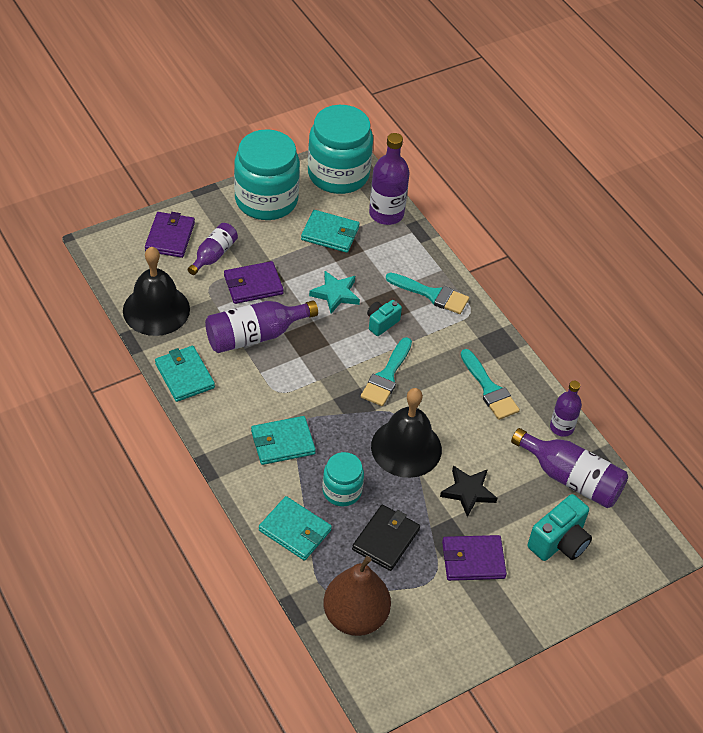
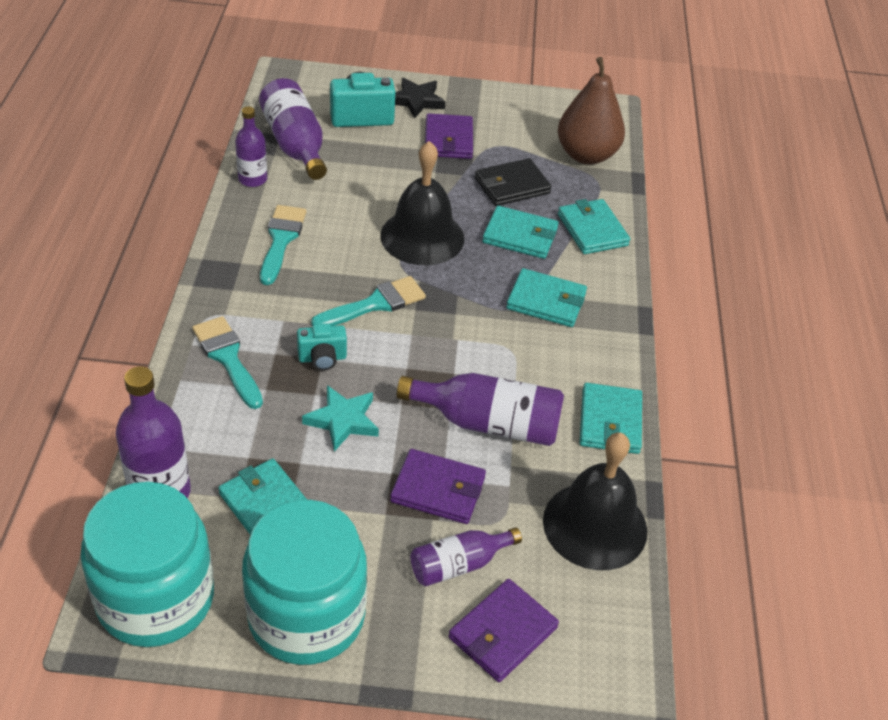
camera: 145 degrees left, 5 degrees down
(342, 491) = (520, 236): turquoise jar -> turquoise wallet
(468, 492) = (400, 180): black star -> black star (416, 101)
(473, 560) = (448, 140): purple wallet -> purple wallet turned 60 degrees clockwise

